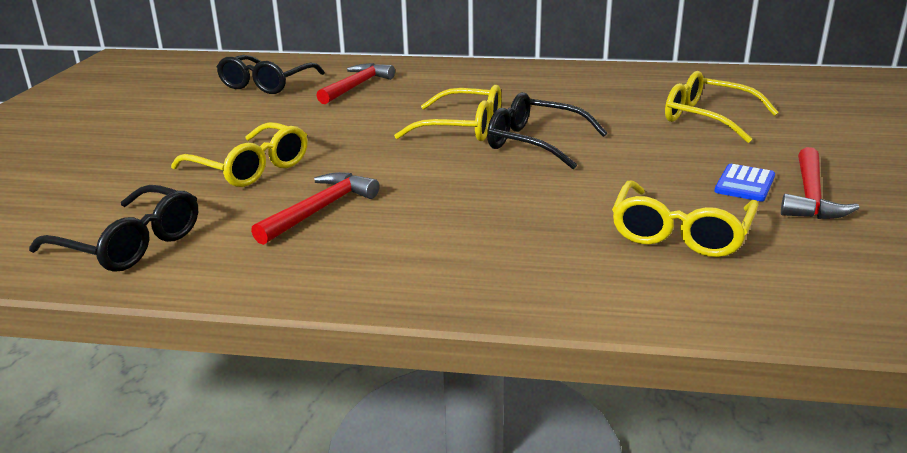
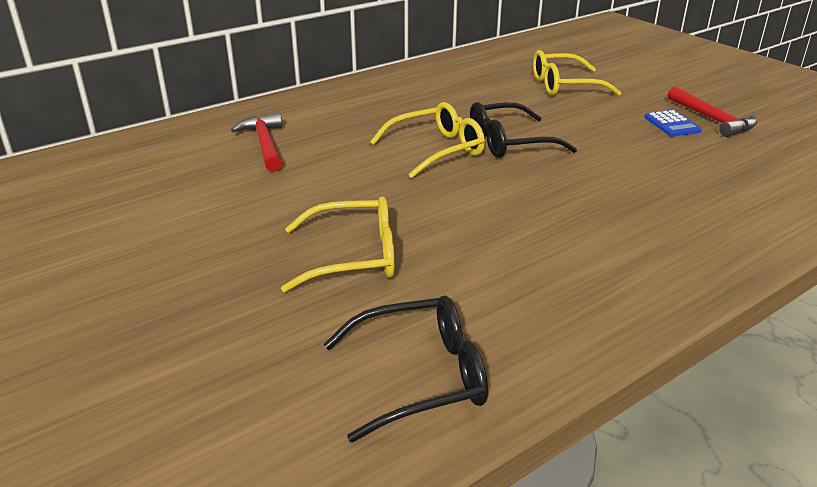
camera: 45 degrees left, 5 degrees up
(267, 84) = (168, 172): black glasses -> none
(319, 210) = (493, 263): red hammer -> none
(680, 232) = (710, 170): yellow glasses -> none

